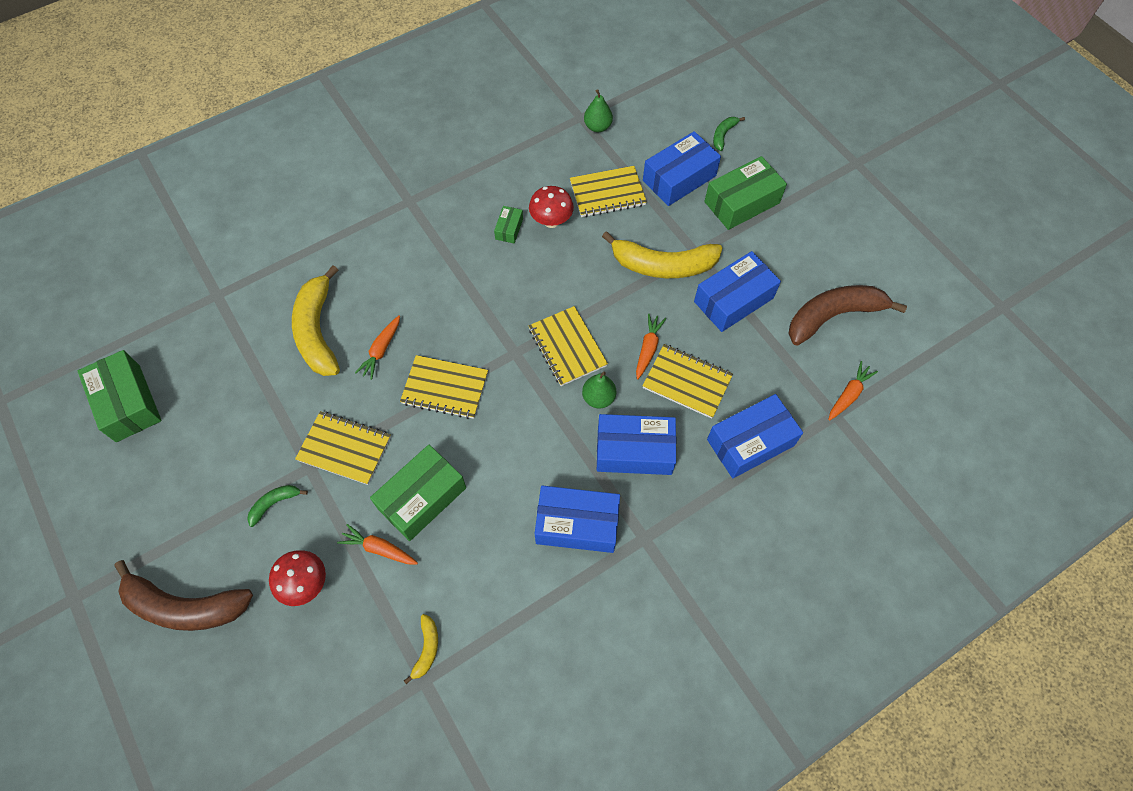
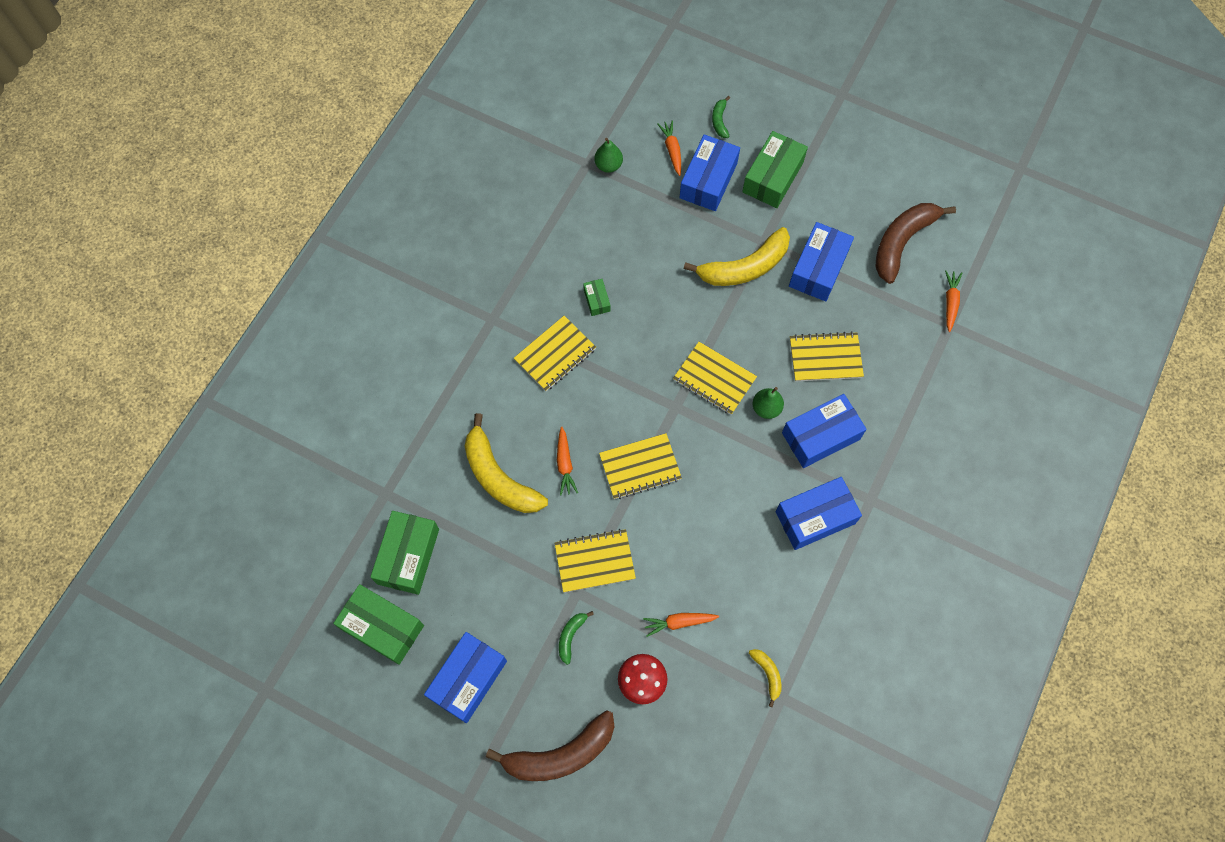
camera: 30 degrees left, 5 degrees up
(422, 498) = (684, 565): green box -> green box (408, 556)
(551, 221) = (628, 275): red mushroom -> none
(607, 193) = (658, 225): yellow notebook -> yellow notebook (555, 355)
(648, 348) = (778, 346): orange carrot -> orange carrot (672, 150)
(750, 442) = (901, 381): blue box -> blue box (468, 679)

